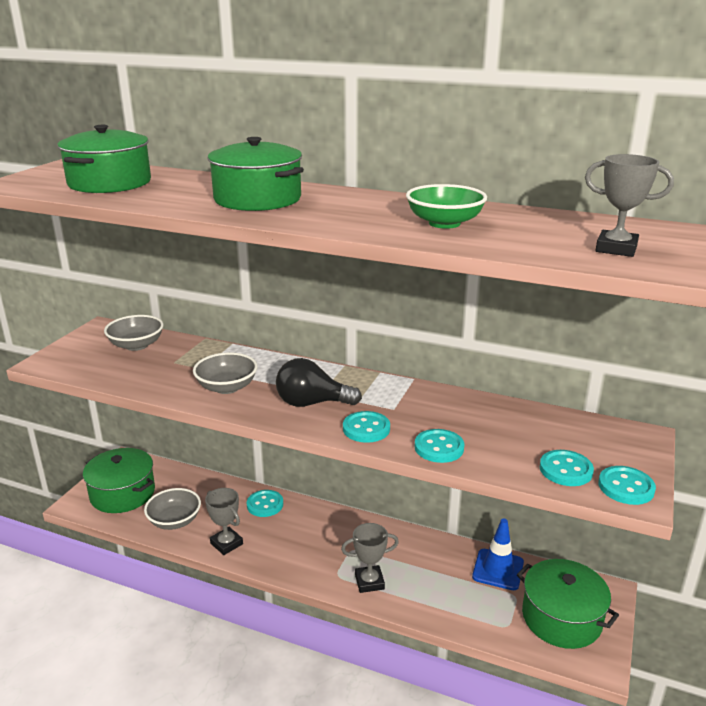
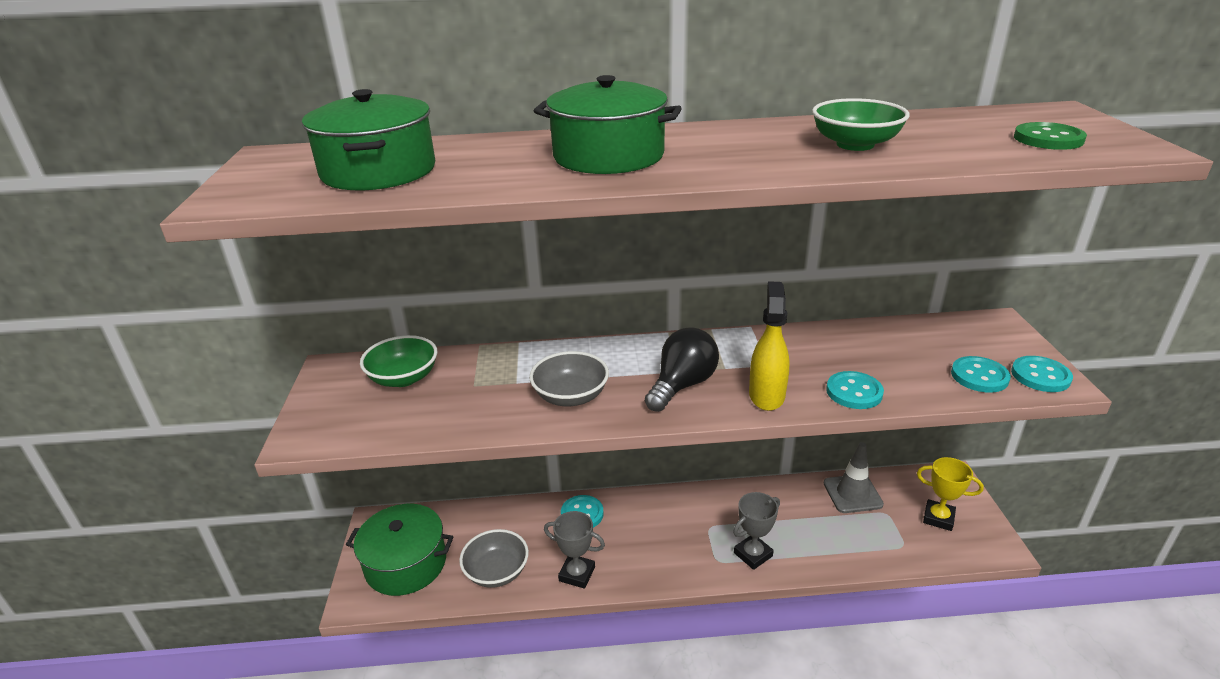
camera: 25 degrees left, 5 degrees up
(136, 345) = (403, 378): grey bowl -> green bowl
(312, 403) = (682, 385): black light bulb -> black light bulb turned 150 degrees clockwise
(366, 428) = (766, 395): turquoise button -> yellow spray bottle
(498, 569) = (852, 494): blue traffic cone -> grey traffic cone
(561, 618) = (938, 518): green pot -> yellow trophy
(616, 249) = (1048, 139): grey trophy -> green button

